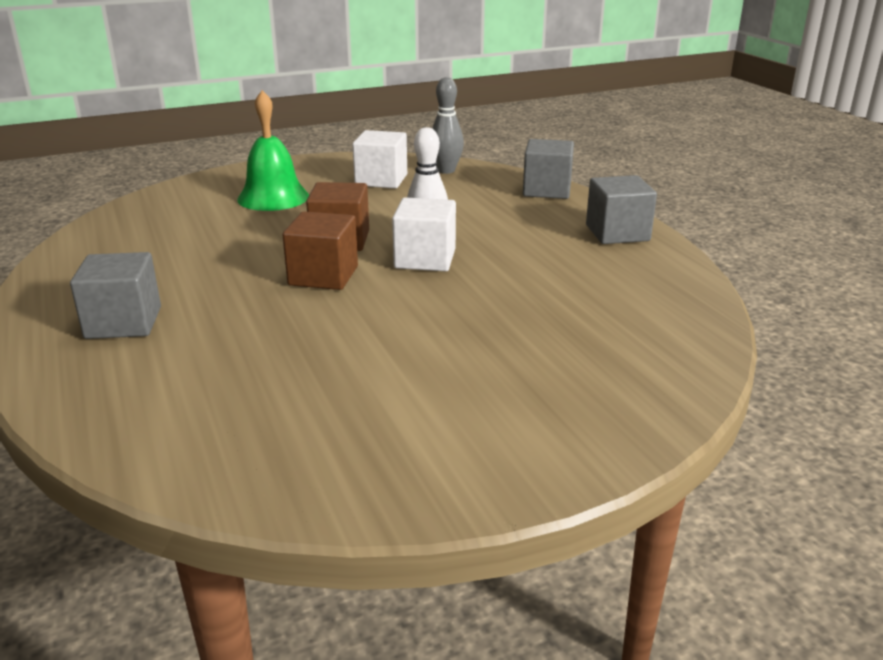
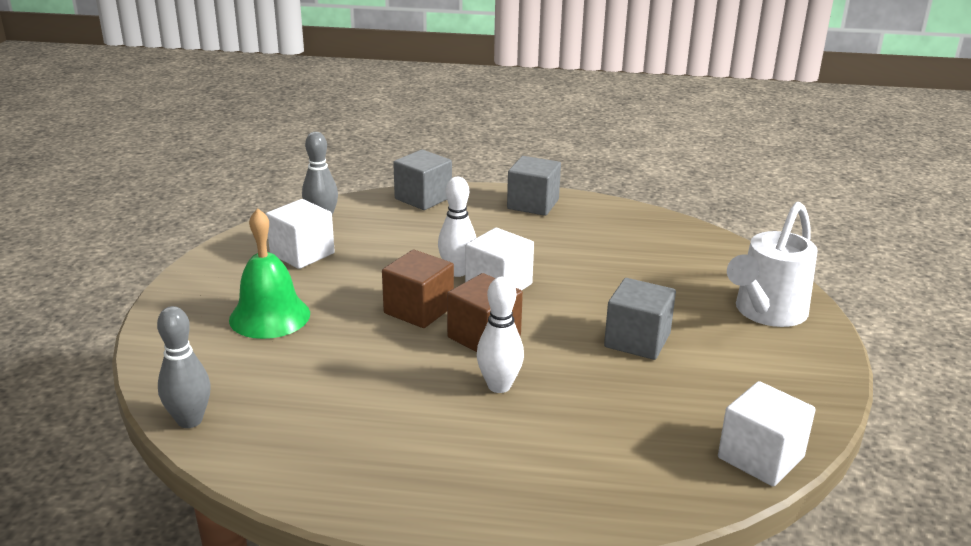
camera: 60 degrees left, 0 degrees up
(114, 215) = (190, 420): none -> grey bowling pin
(123, 323) = (480, 458): grey cube -> grey cube (637, 340)
(213, 475) = (760, 457): none -> white cube
(244, 302) = (499, 386): none -> white bowling pin
(560, 418) = (766, 312): none -> white watering can

